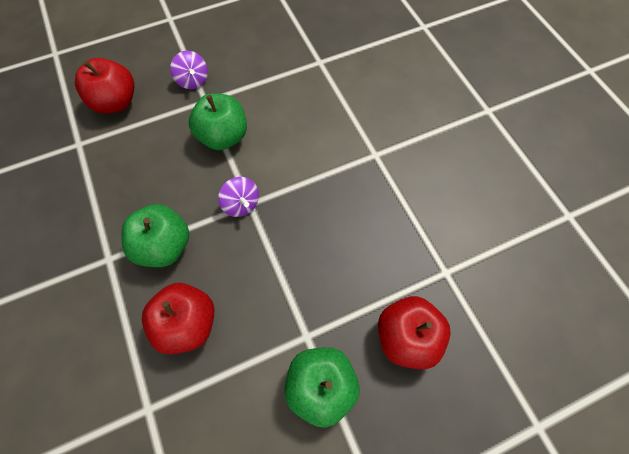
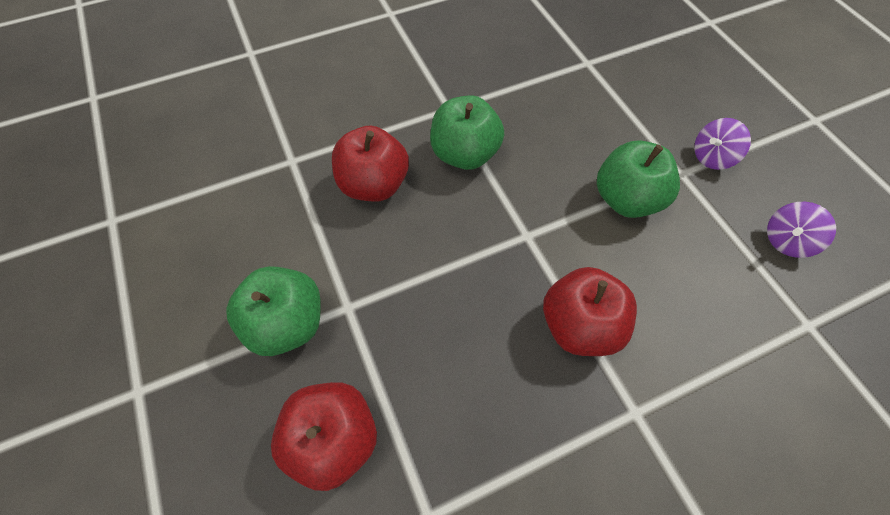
camera: 90 degrees right, 5 degrees down
(116, 102) = (653, 85): red apple -> red apple (579, 326)
(241, 204) = (525, 226): purple spinning top -> purple spinning top (786, 241)

